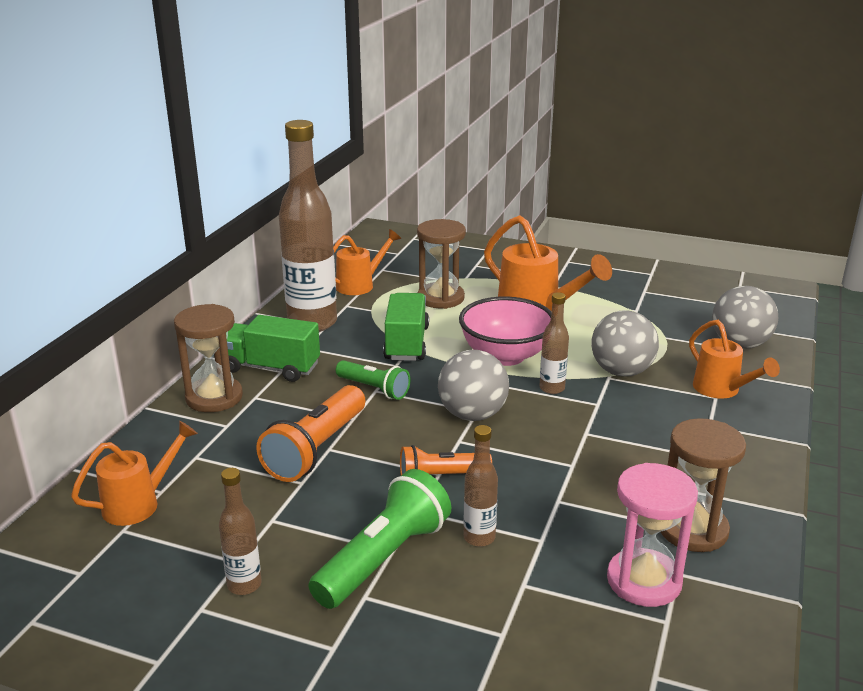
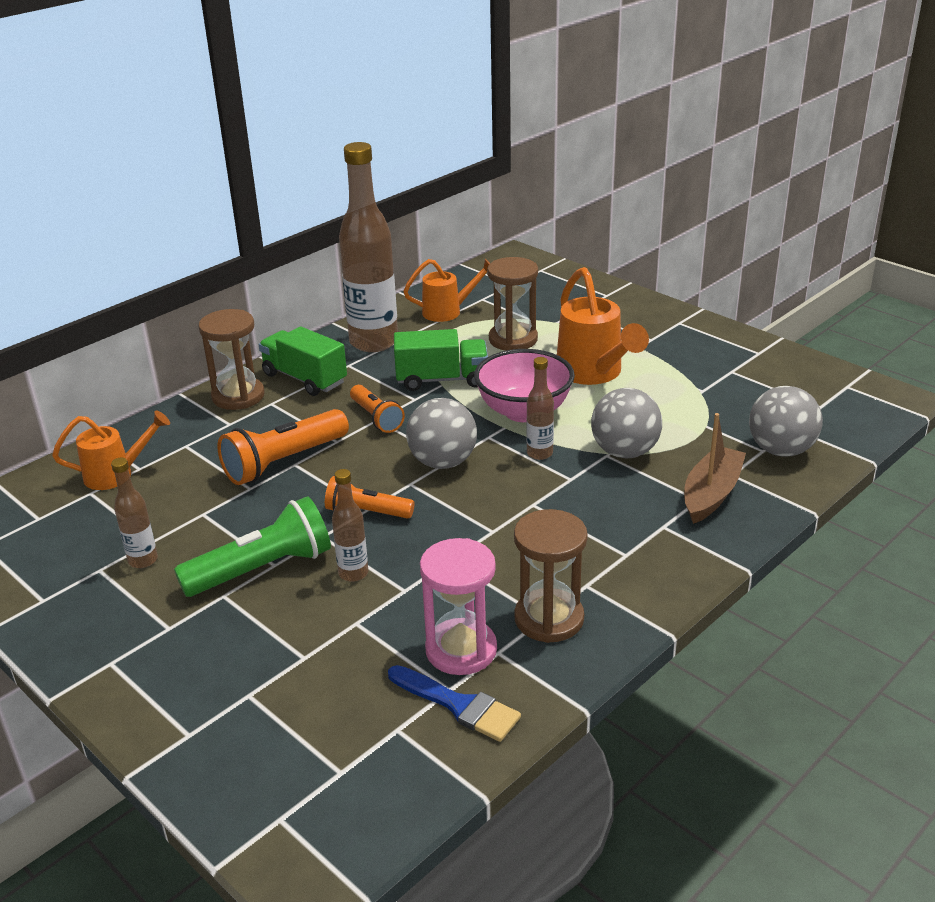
camera: 25 degrees right, 5 degrees up
(374, 389) = (376, 418): green flashlight -> orange flashlight
(406, 343) = (442, 380): green truck -> green truck turned 60 degrees clockwise
(689, 634) = (459, 705): none -> blue brush
(721, 390) = (711, 494): orange watering can -> brown boat

